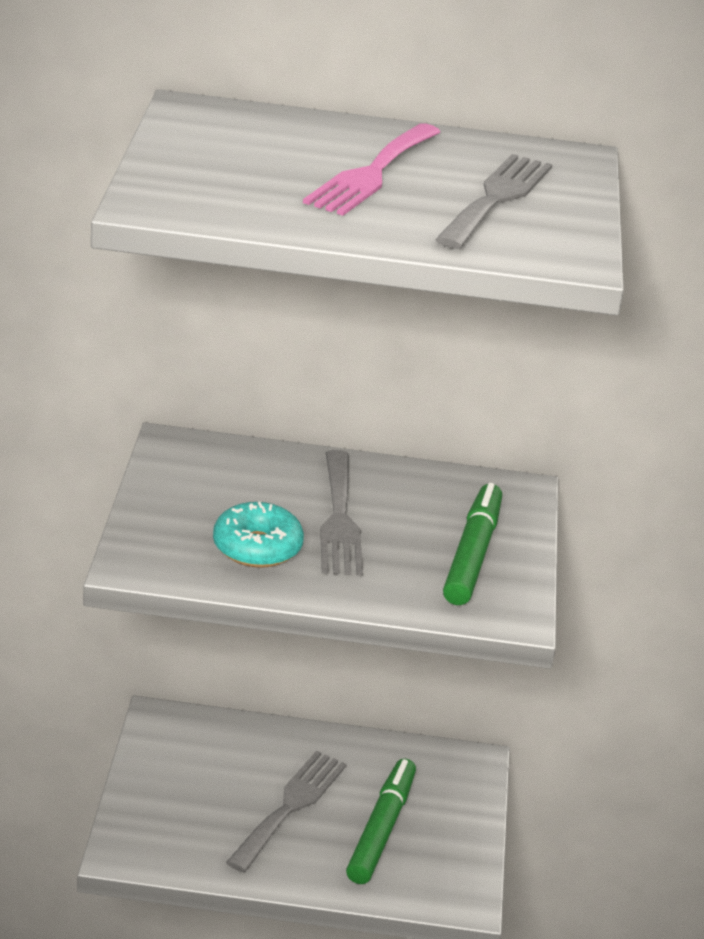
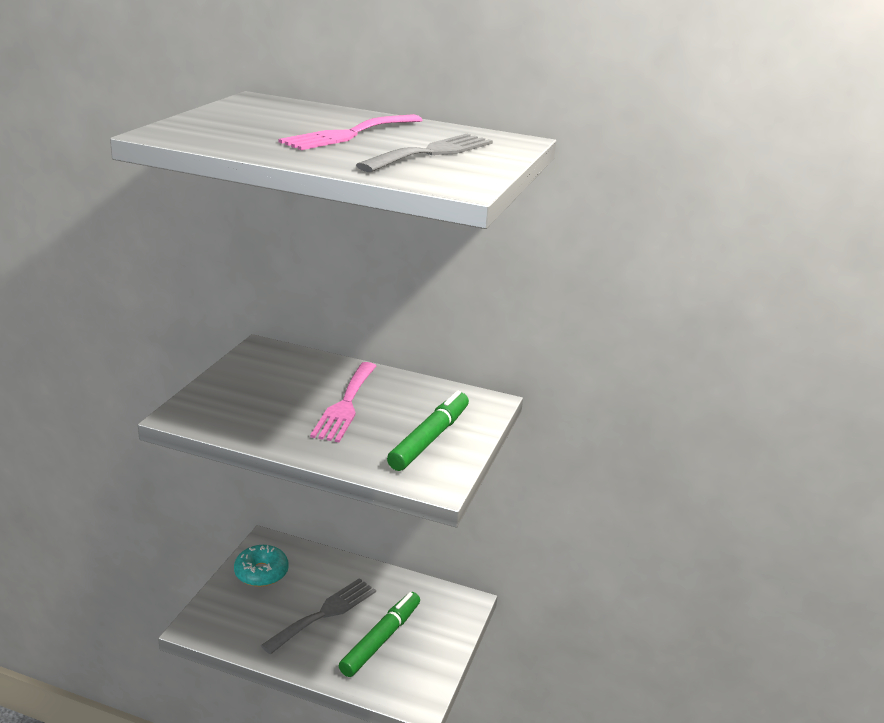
camera: 15 degrees right, 5 degrees down
(257, 547) = (275, 415): turquoise donut -> turquoise donut (261, 572)
(339, 519) = (345, 405): grey fork -> pink fork

